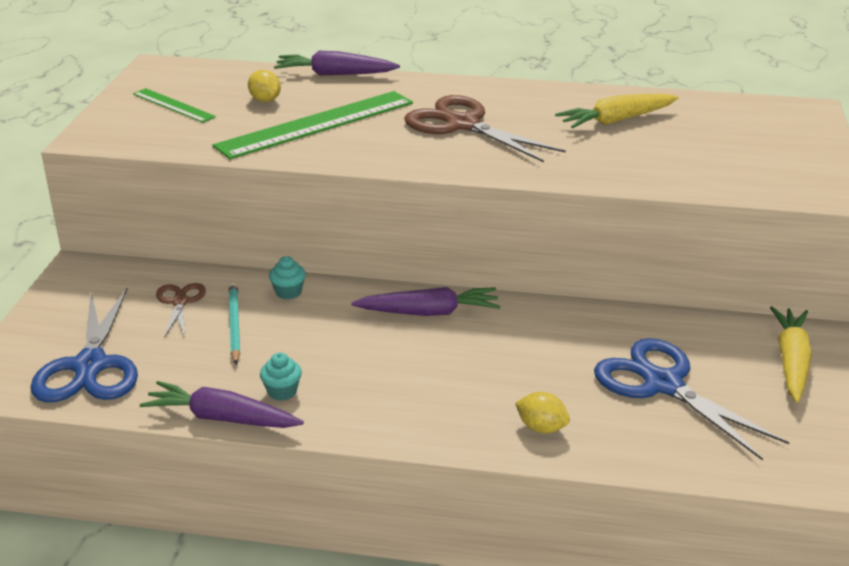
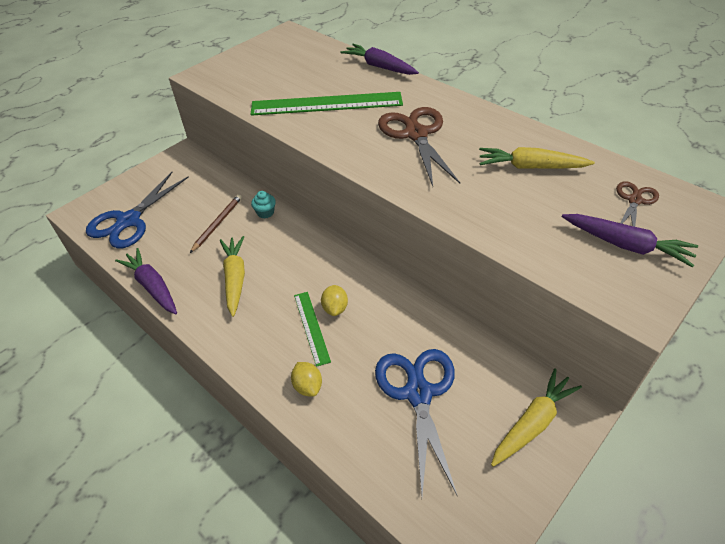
camera: 35 degrees right, 15 degrees up
(173, 105) = (265, 64): green ruler -> green ruler (311, 327)
(180, 302) = (206, 196): brown scissors -> brown scissors (634, 200)
(234, 325) = (217, 224): turquoise pencil -> brown pencil
(265, 100) = (317, 75): yellow lemon -> yellow lemon (335, 308)
(282, 391) = (197, 283): turquoise cupcake -> none
(330, 369) = (235, 278): none -> yellow carrot
(429, 313) = (327, 262): purple carrot -> purple carrot (626, 245)

